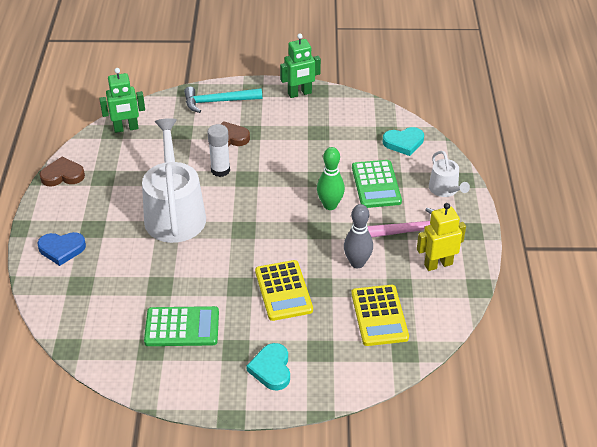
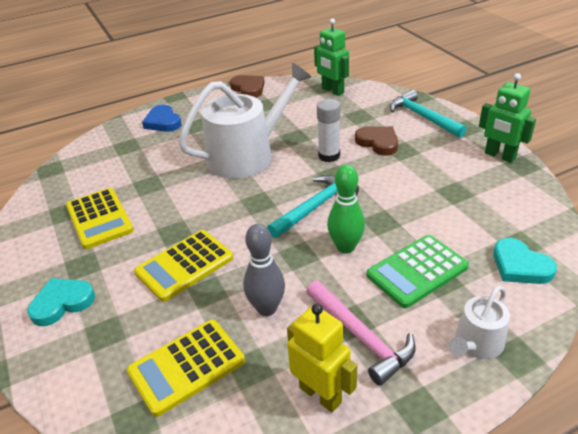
camera: 65 degrees right, 5 degrees down
(182, 327) = (99, 218): green calculator -> yellow calculator
(275, 202) = (315, 207): none -> turquoise hammer

